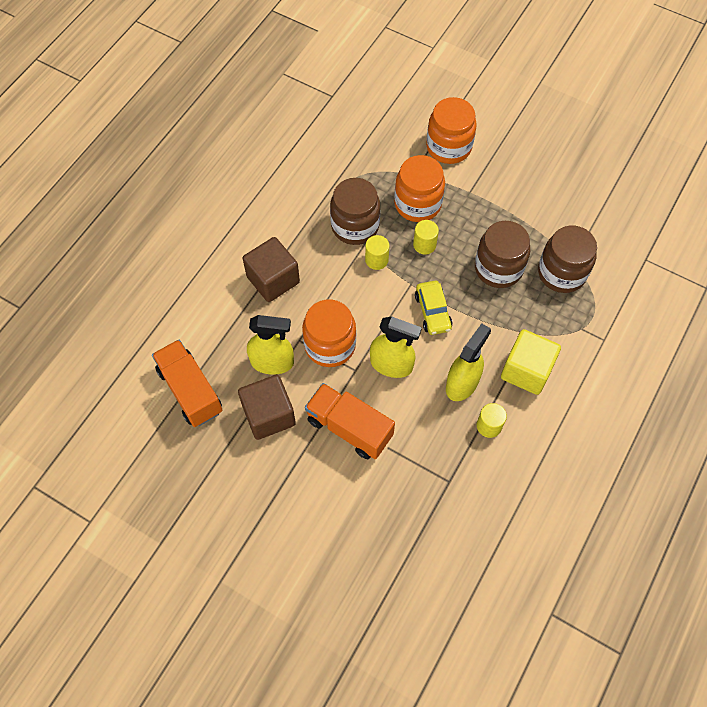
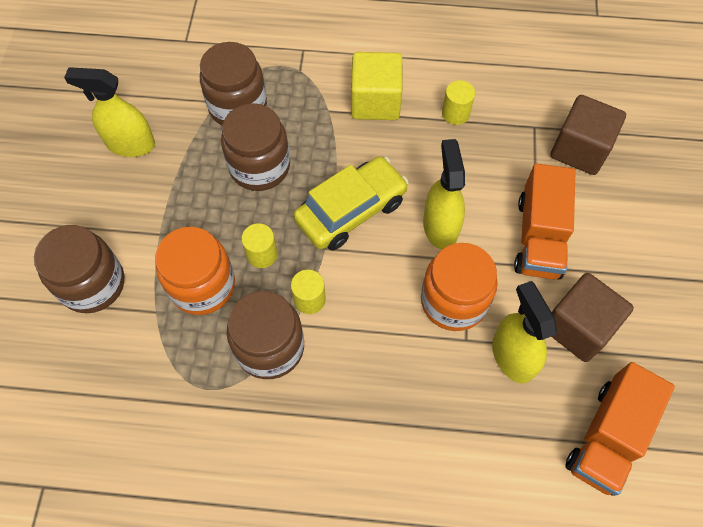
camera: 115 degrees left, 0 degrees up
(273, 280) = (400, 413): brown cube -> brown cube (579, 149)
(433, 312) = (351, 211): yellow car -> yellow car, size x1.57
(448, 147) = (92, 284): orange jar -> brown jar
(462, 383) = (423, 152): yellow spray bottle -> yellow spray bottle (130, 144)

